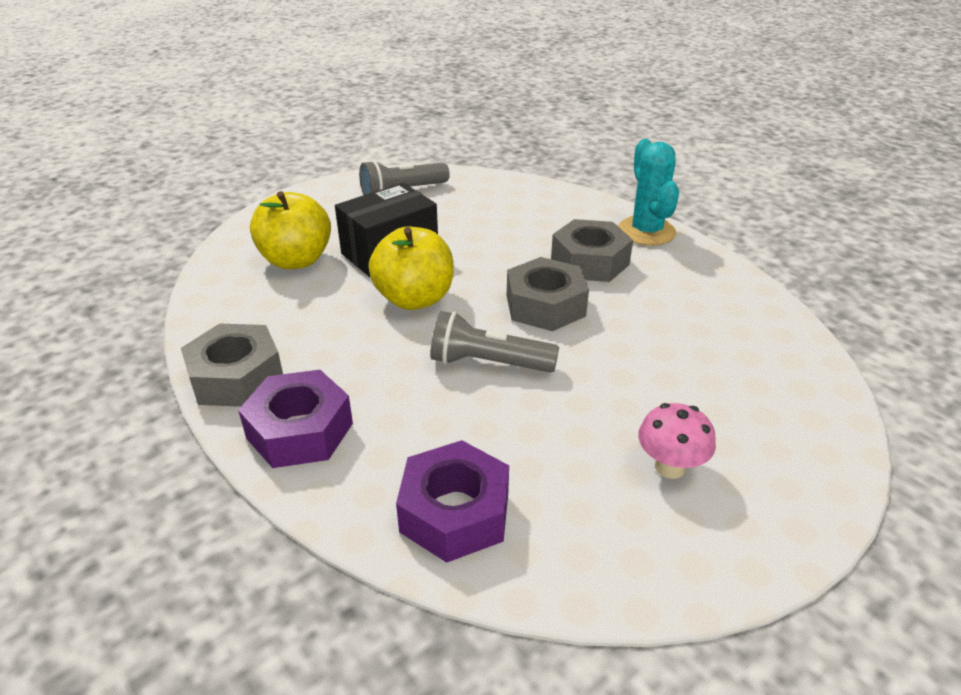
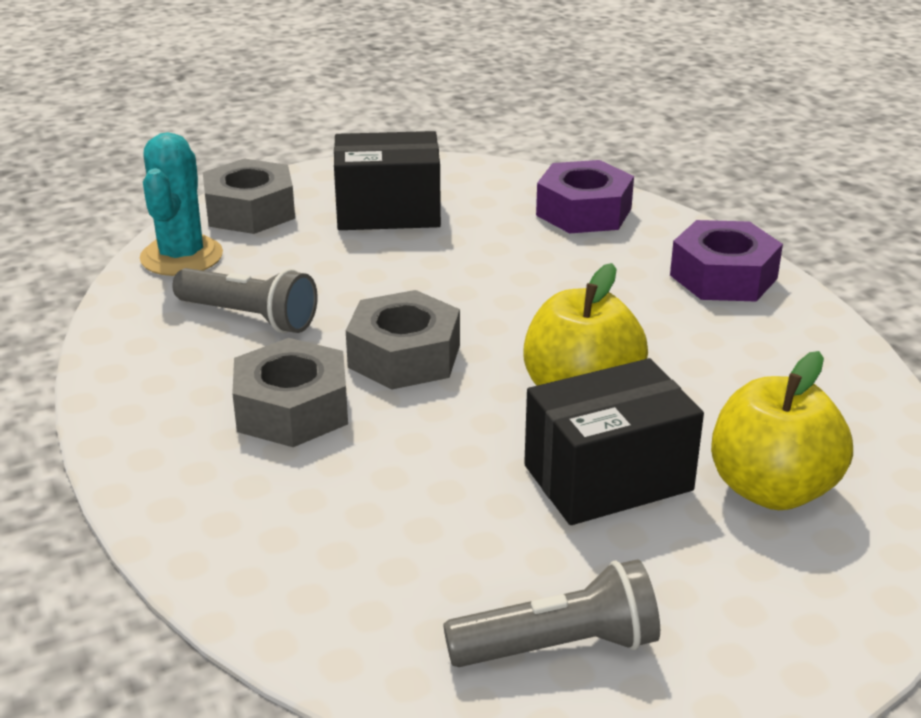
camera: 165 degrees left, 5 degrees down
(236, 377) = (808, 331): grey nut -> grey nut (250, 211)
(488, 363) = (511, 305): grey flashlight -> grey flashlight (250, 317)
(646, 231) = (149, 450): turquoise cactus -> turquoise cactus (181, 256)
(670, 467) = (388, 212): pink mushroom -> black box

